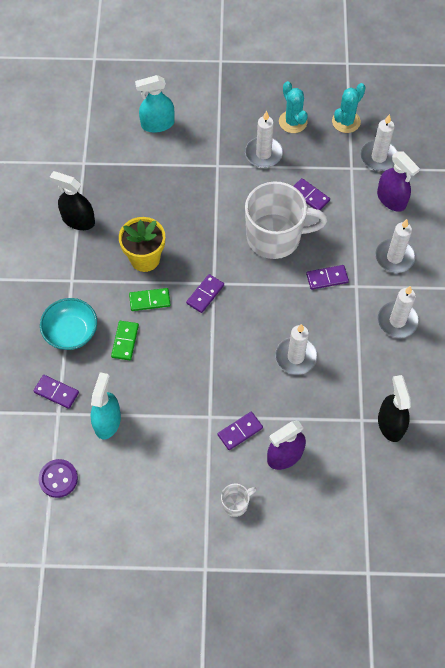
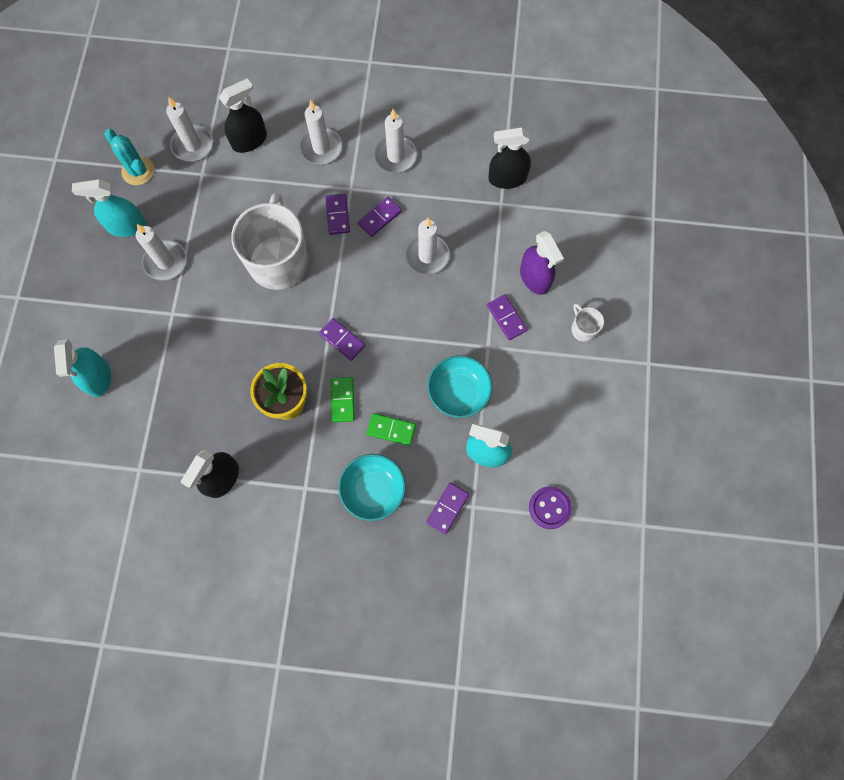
camera: 85 degrees left, 10 degrees up
(163, 394) = (458, 392): none -> turquoise bowl
(293, 122) = (127, 226): turquoise cactus -> turquoise spray bottle
(309, 196) = (231, 220): purple domino -> purple domino (380, 218)
(391, 199) = (249, 140): purple spray bottle -> black spray bottle

